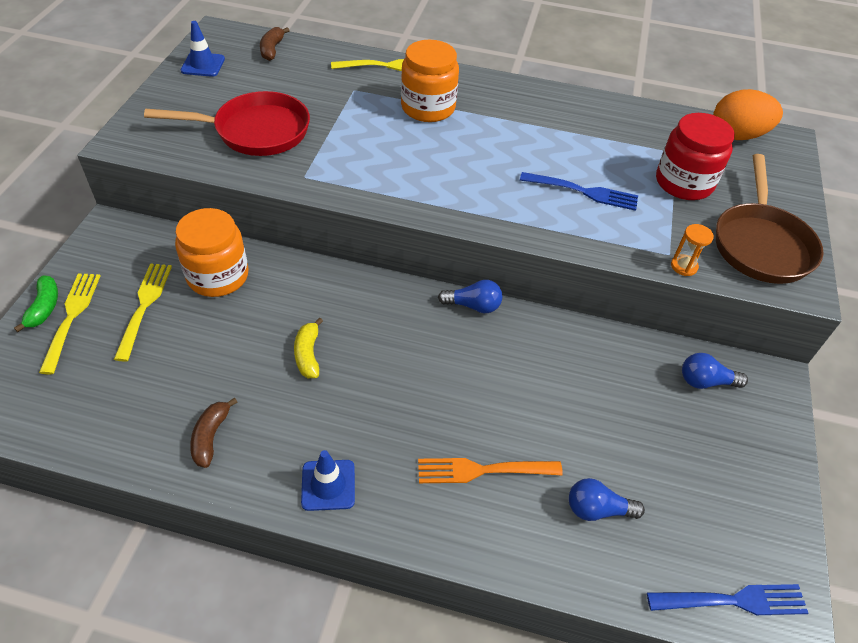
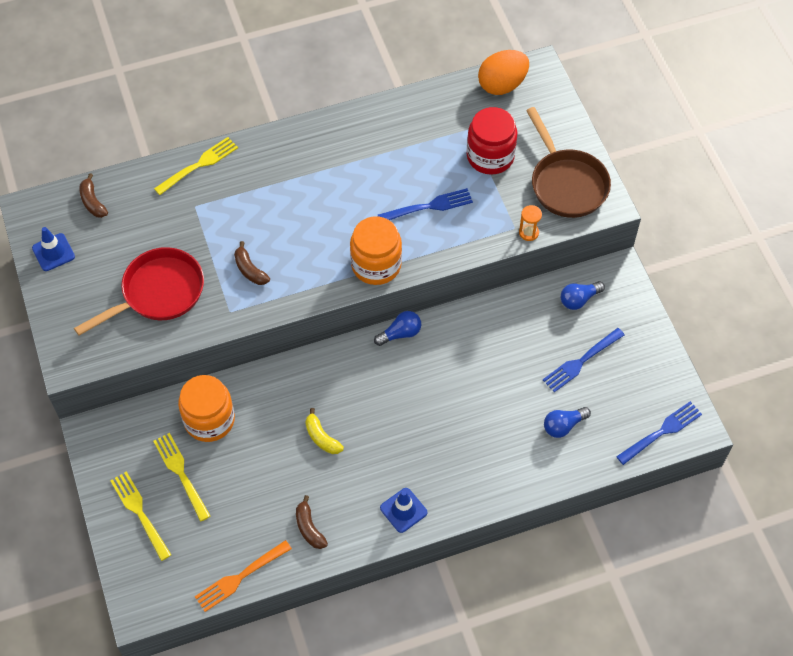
camera: 30 degrees left, 10 degrees up
(44, 307) = (113, 518): green banana -> none
(356, 155) = (250, 270): none -> brown banana
(428, 107) = (265, 191): orange jar -> orange jar (376, 265)
(484, 470) = (485, 443): orange fork -> orange fork (241, 576)
(669, 448) = (581, 361): none -> blue fork

